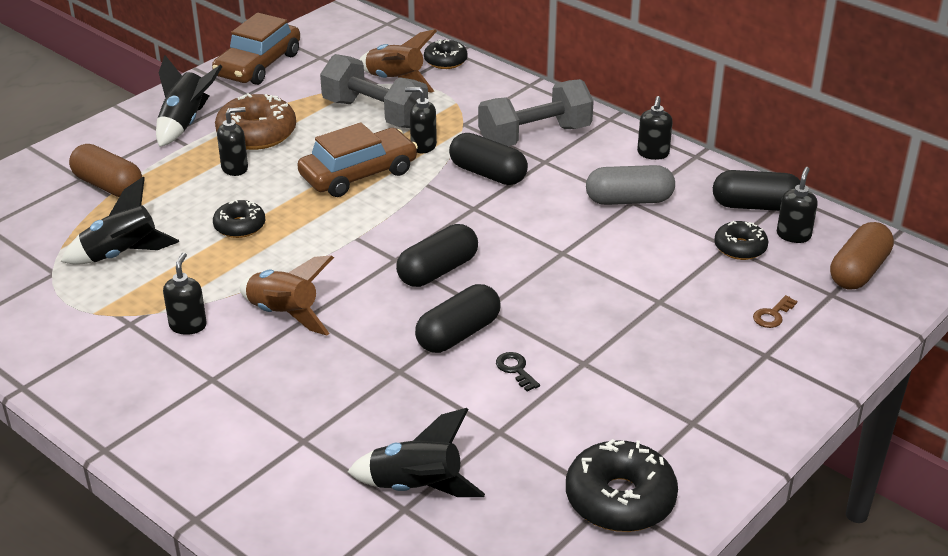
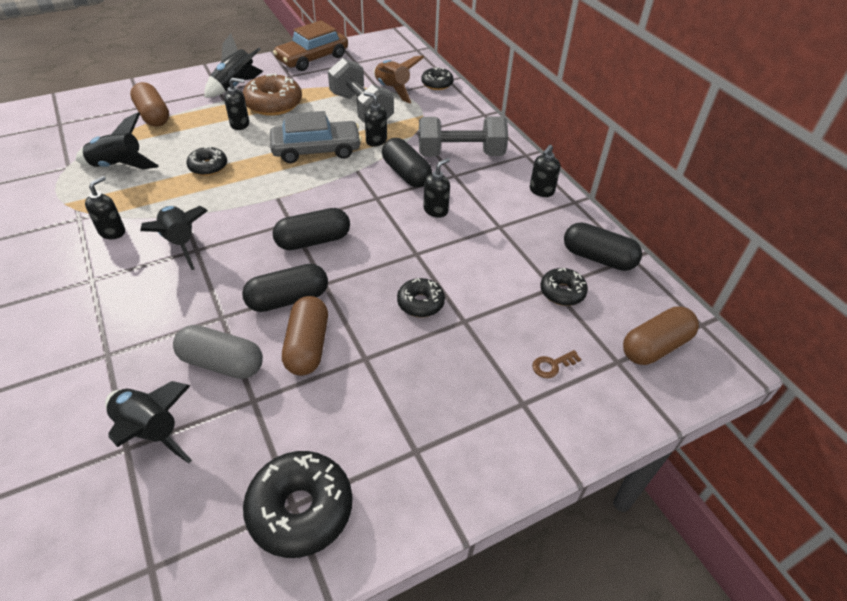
camera: 20 degrees right, 10 degrees up
(284, 314) = (181, 243): brown rocket -> black rocket
(358, 174) = (316, 150): brown car -> grey car
(515, 369) = (307, 346): black key -> brown capsule
(603, 298) = (420, 303): none -> black donut
(629, 200) = (497, 224): grey capsule -> grey capsule (222, 363)
(793, 235) = (615, 294): black soap dispenser -> black soap dispenser (436, 210)

